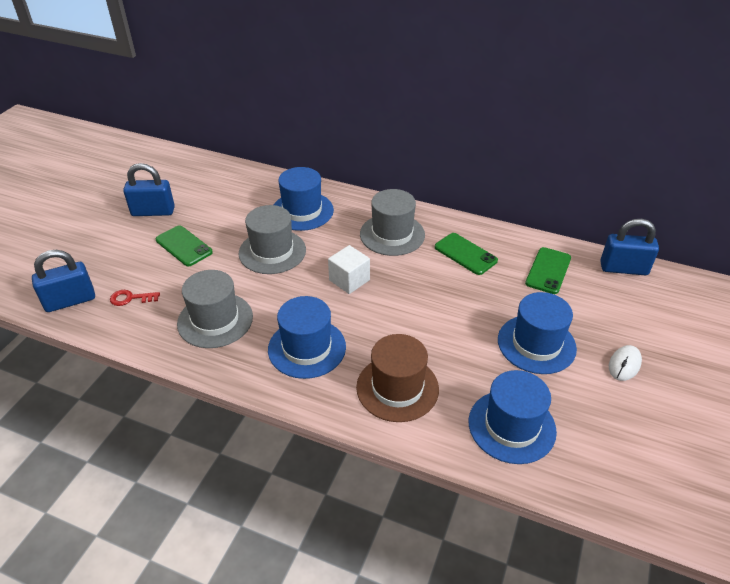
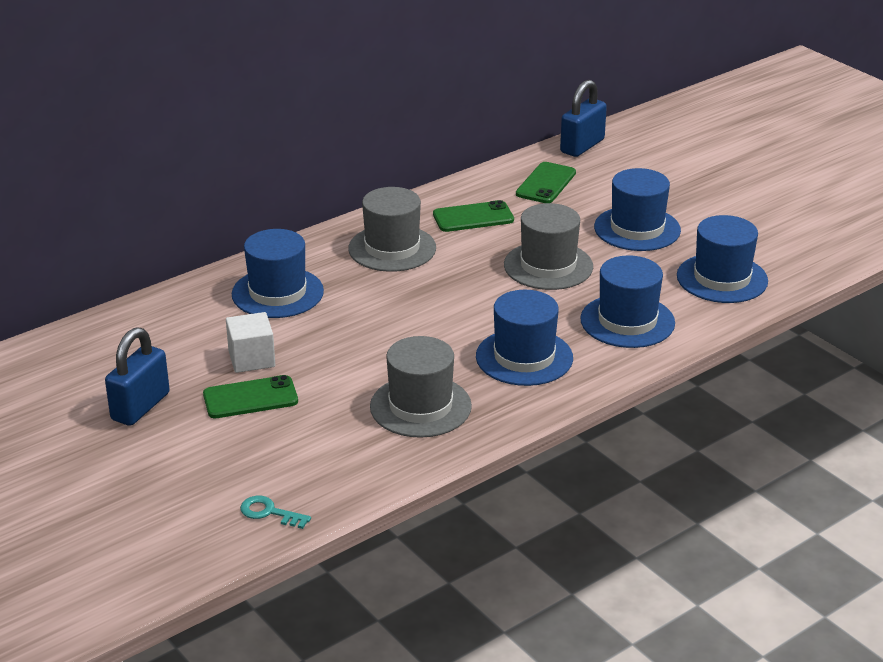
camera: 60 degrees left, 10 degrees down
(70, 301) = (269, 512): blue padlock -> turquoise key
(131, 298) = (316, 461): red key -> none
(272, 251) = (335, 335): grey hat -> grey hat (548, 266)
(349, 280) = (442, 299): white cube -> white cube (251, 359)
(397, 388) = (627, 321): brown hat -> blue hat
(548, 271) = (546, 183): green phone -> green phone turned 60 degrees clockwise
(624, 365) = (699, 198): white mouse -> none

